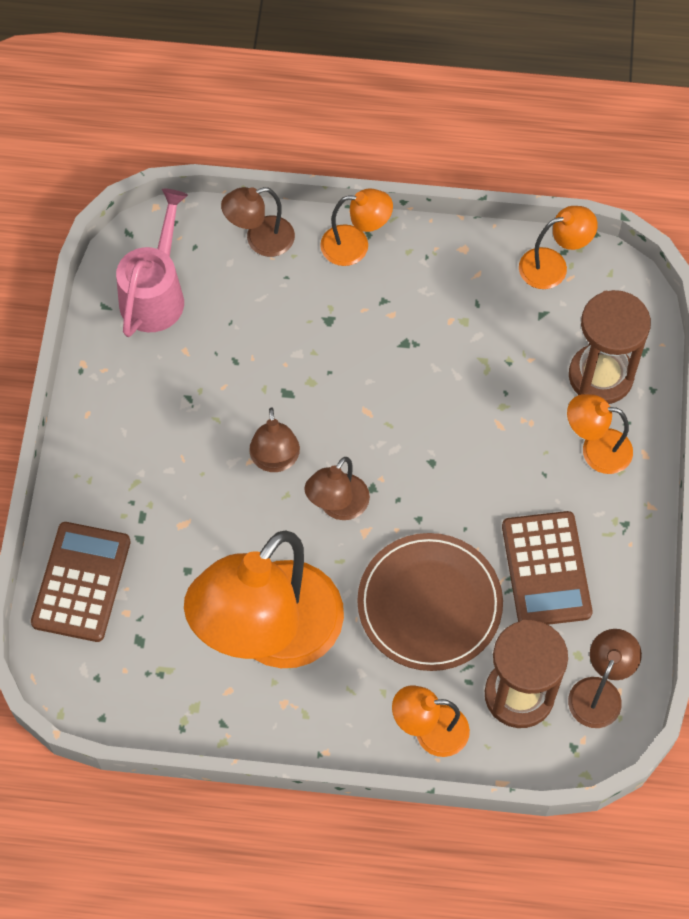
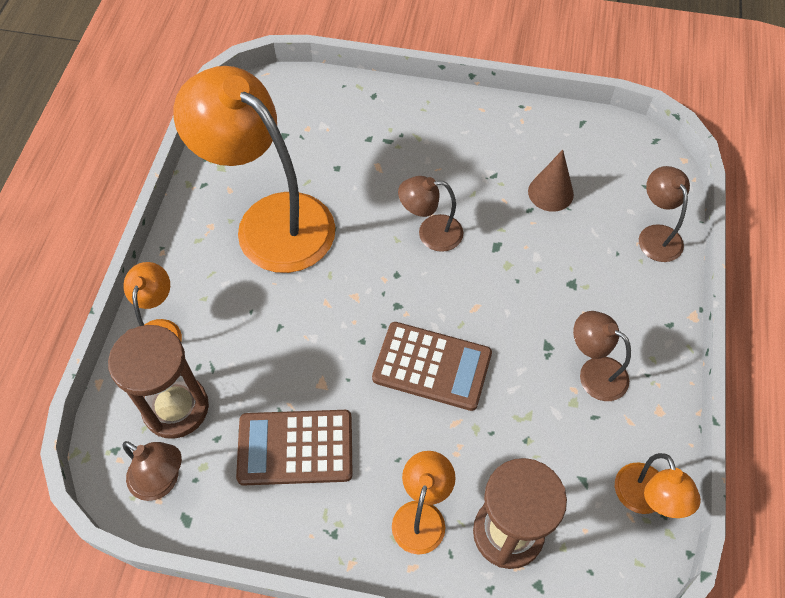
camera: 95 degrees right, 5 degrees down
(81, 582) = (337, 102): brown calculator -> brown calculator (432, 366)
(155, 293) = (595, 156): pink watering can -> none
(210, 340) = (550, 192): none -> brown cone
(337, 506) = (382, 277): brown lamp -> brown lamp (594, 372)
(355, 245) = (656, 312): orange lamp -> none
(429, 604) = (277, 342): brown plate -> none

